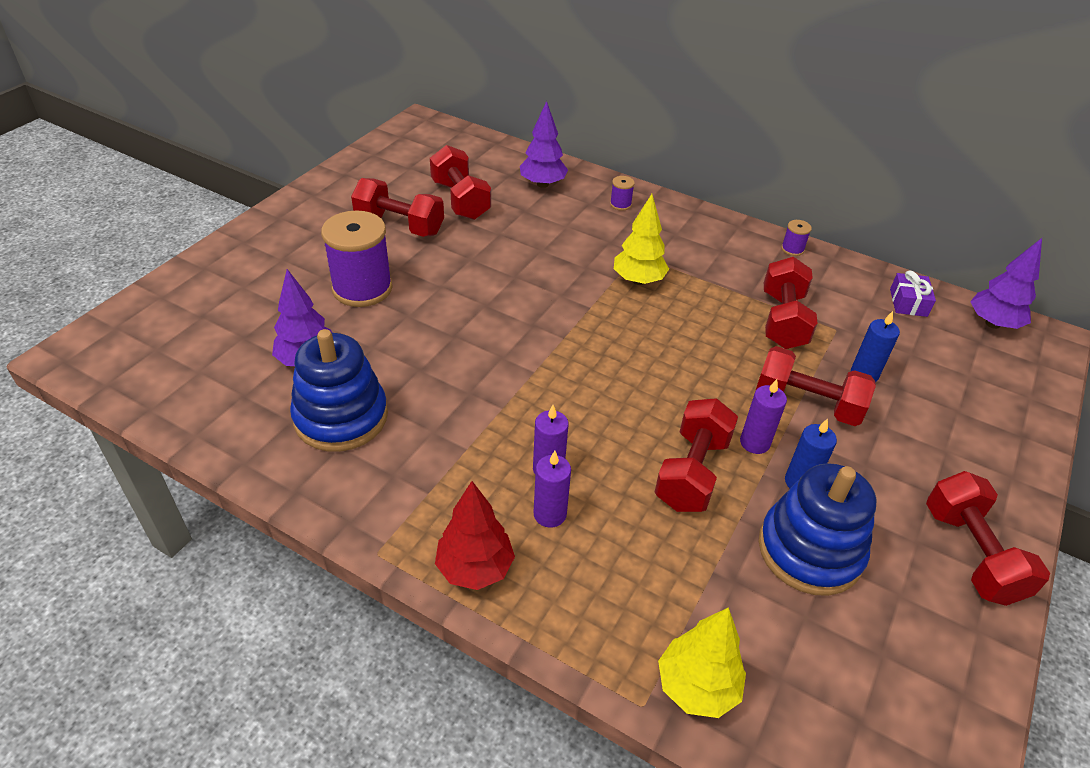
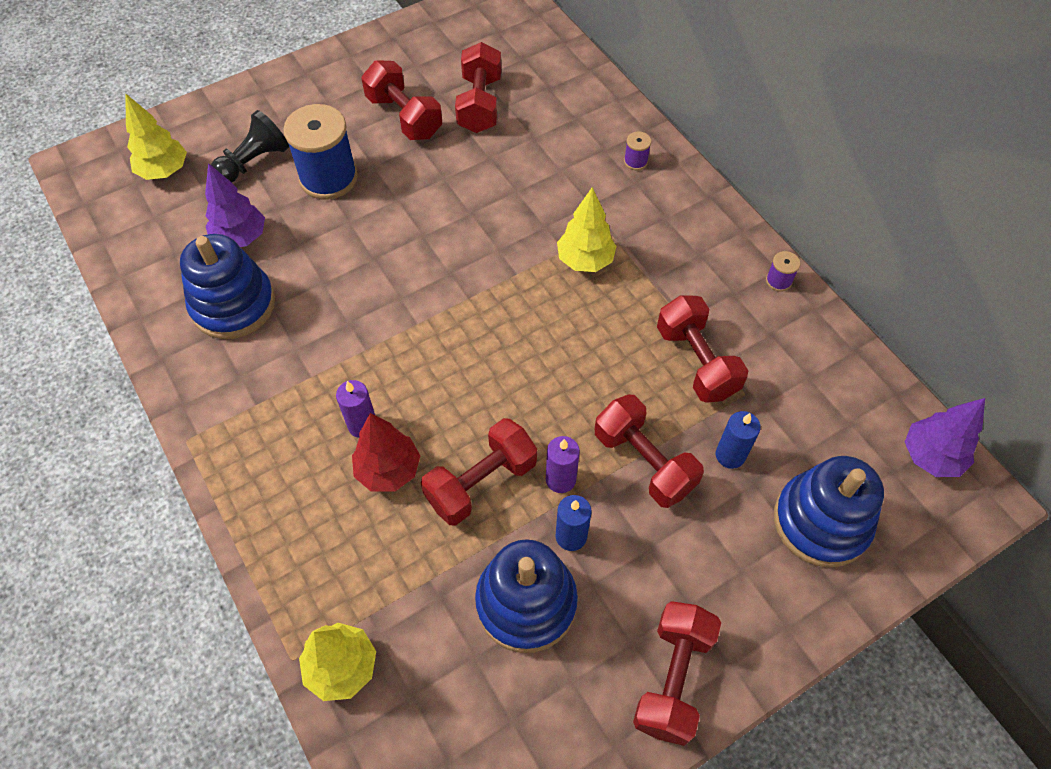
camera: 30 degrees right, 15 degrees up
(183, 331) = (164, 171): none -> yellow tree
(277, 297) = (254, 162): none -> black pawn
(362, 288) = (328, 178): purple spool -> blue spool
(475, 568) = (247, 487): red tree -> red tree (388, 470)
(542, 184) = (573, 110): purple tree -> none
(550, 514) = (335, 467): purple candle -> none
(783, 320) = (696, 362): red dumbbell -> red dumbbell turned 60 degrees counterclockwise
(908, 303) = (854, 394): purple gift -> none
(966, 394) = (821, 522): none -> blue stacking toy

